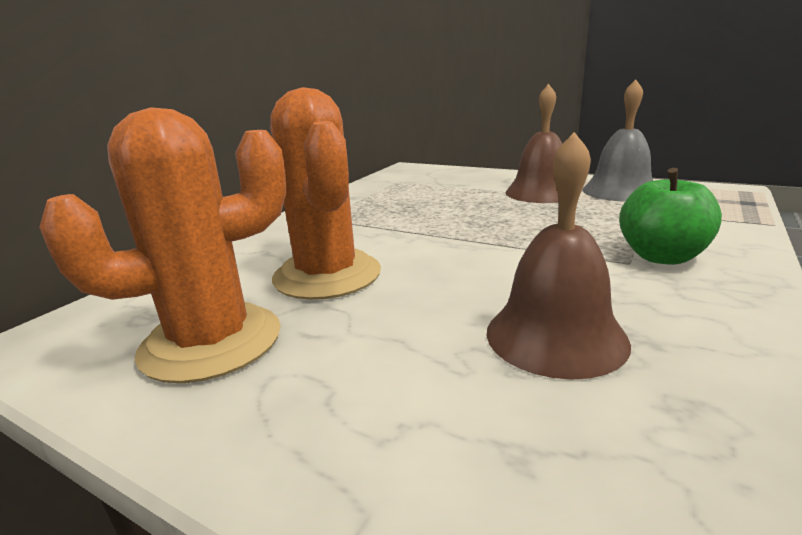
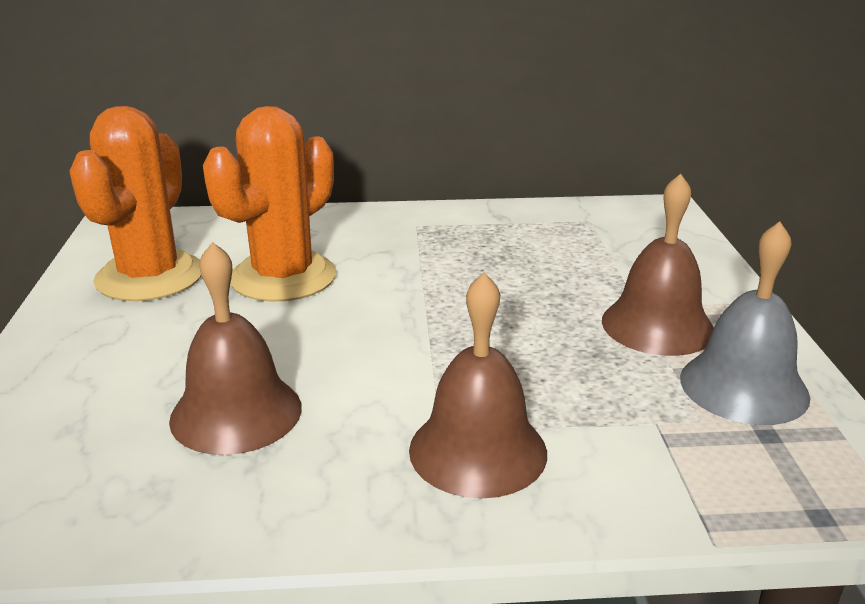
camera: 55 degrees right, 5 degrees up
(211, 342) = (150, 277): orange cactus -> orange cactus turned 75 degrees clockwise
(661, 257) = (478, 450): green apple -> brown bell

